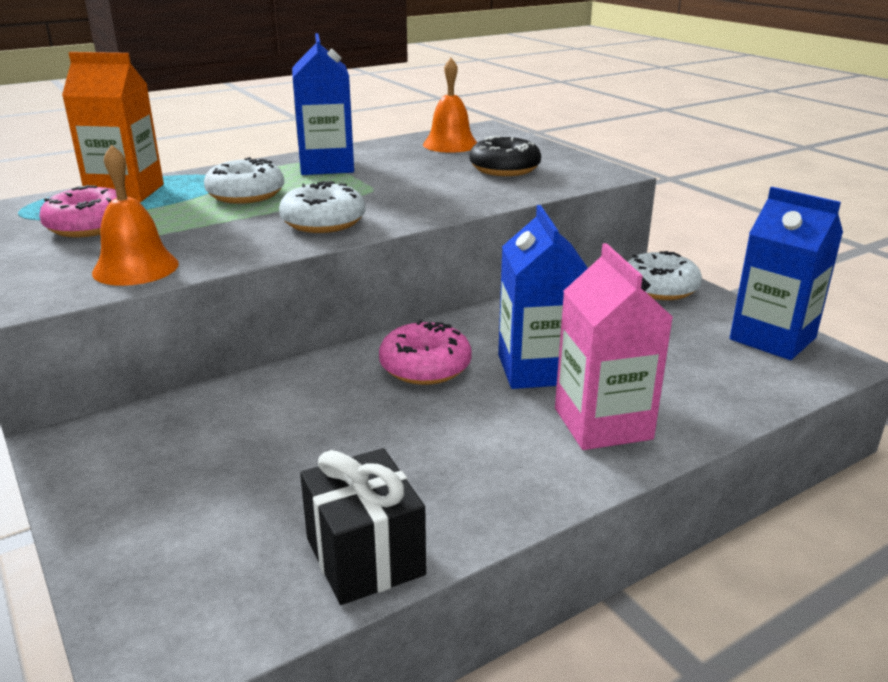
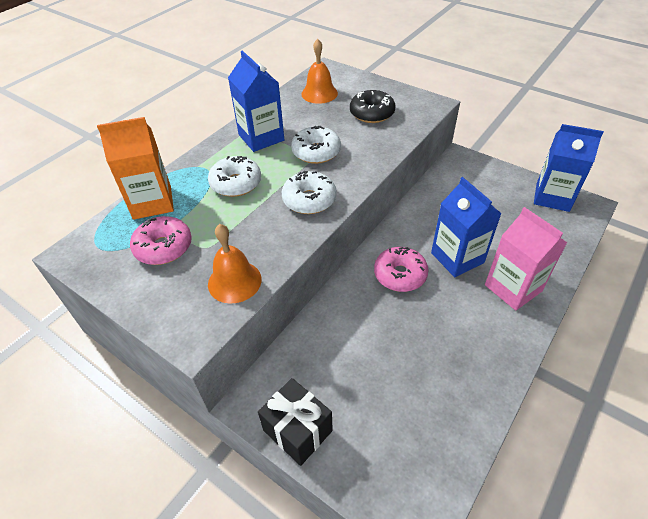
camera: 20 degrees left, 20 degrees up
(365, 556) = (465, 420): black gift -> black gift (297, 430)
(659, 288) = (477, 172): white donut -> white donut (316, 152)

